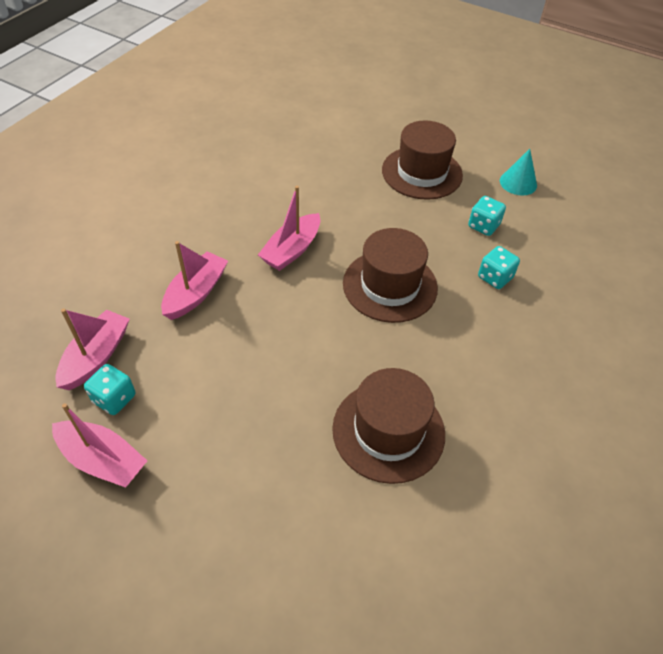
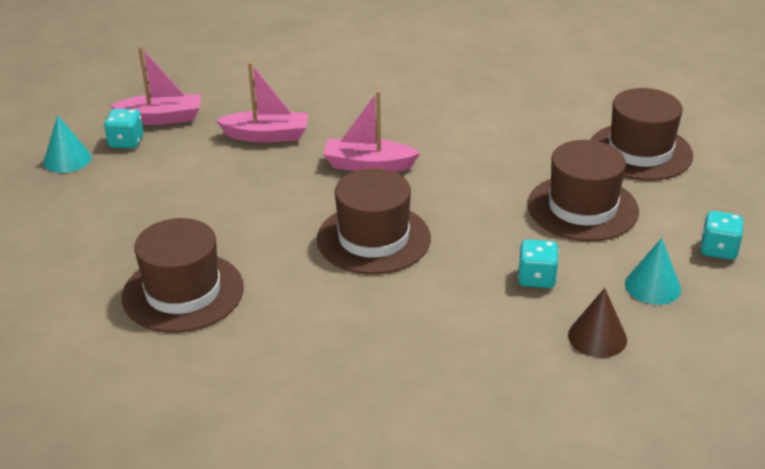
camera: 65 degrees right, 15 degrees down
(103, 460) = (67, 159): pink boat -> turquoise cone
(378, 122) = (640, 152): none -> brown hat
(495, 277) = (454, 309): turquoise dice -> turquoise dice (718, 250)
(554, 227) = (597, 337): none -> brown cone

